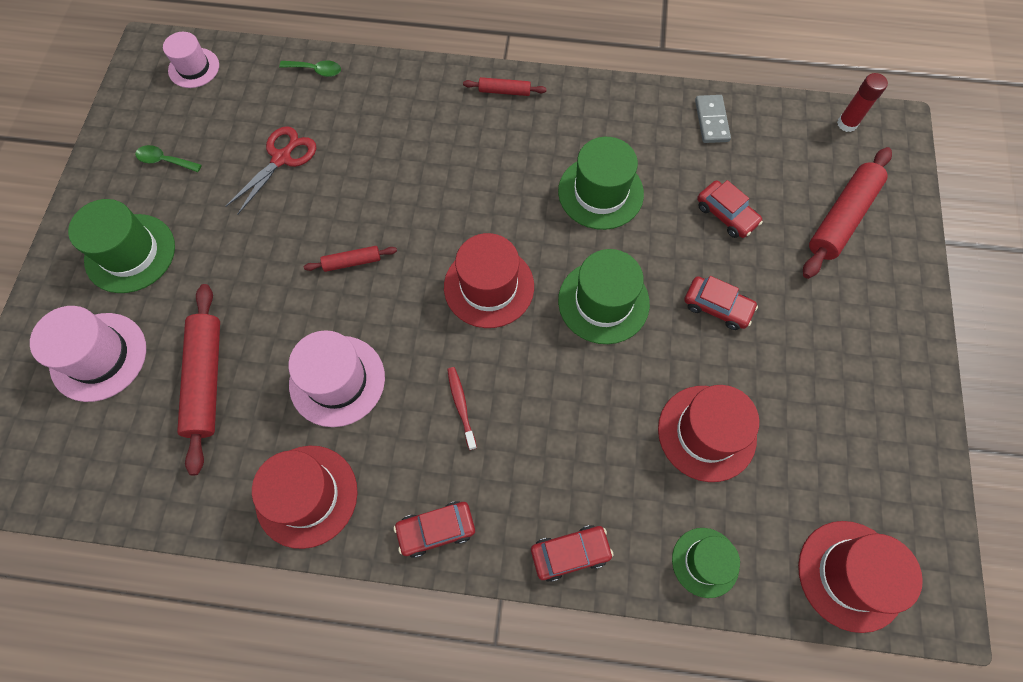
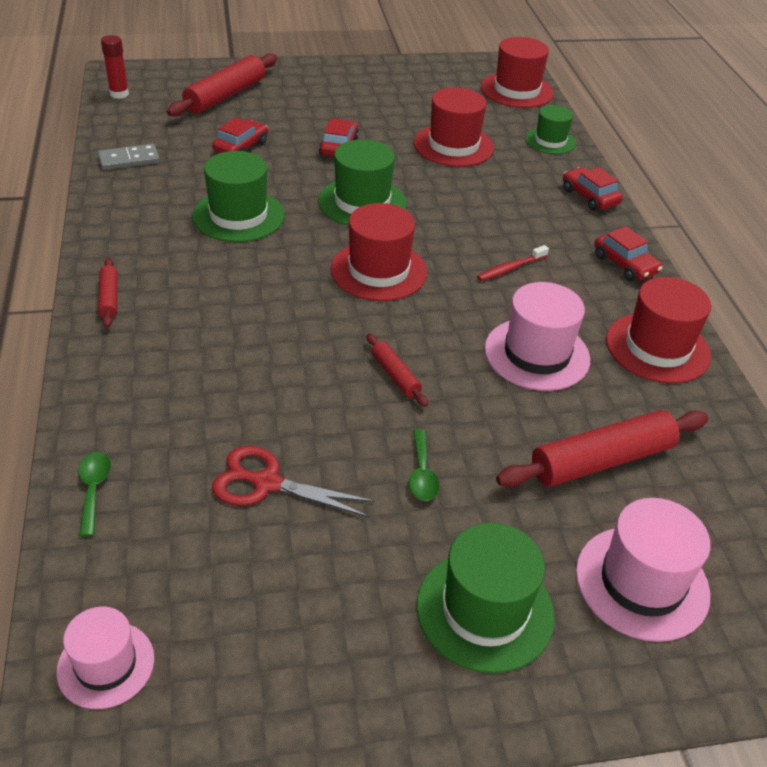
camera: 110 degrees left, 25 degrees down
(164, 161) = (312, 631): green spoon -> green spoon (422, 474)
(841, 218) = (225, 95): red rolling pin -> red rolling pin turned 75 degrees counterclockwise

